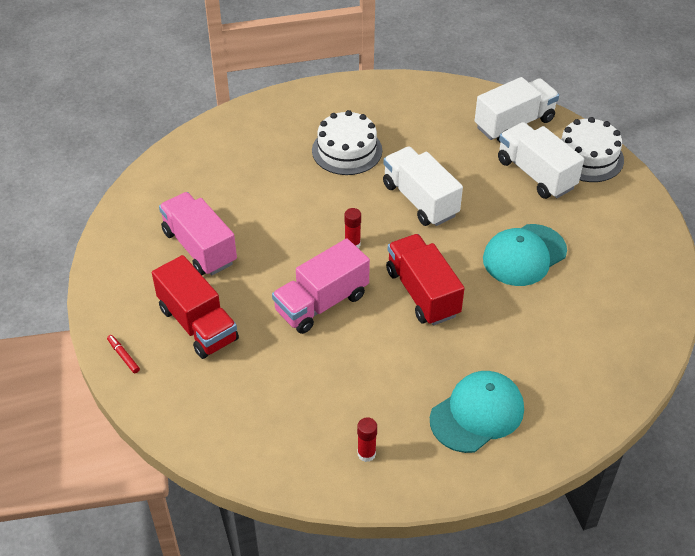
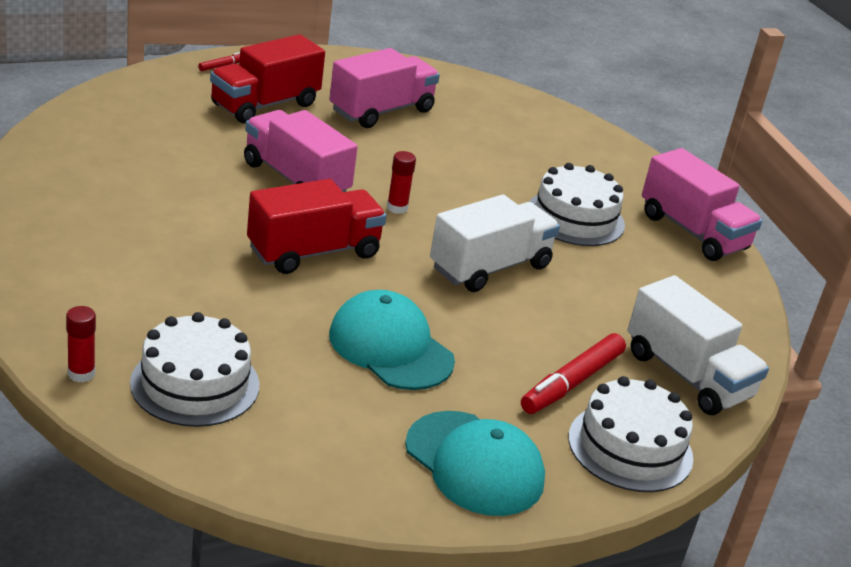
camera: 80 degrees right, 15 degrees down
(353, 95) = (693, 232): none -> pink truck
(366, 453) = (63, 190): red glue stick -> red glue stick (81, 374)
(477, 413) = (105, 272): turquoise cap -> turquoise cap (474, 464)
(536, 174) = (572, 382): white truck -> red marker
(590, 353) = (195, 384): none -> white cake

